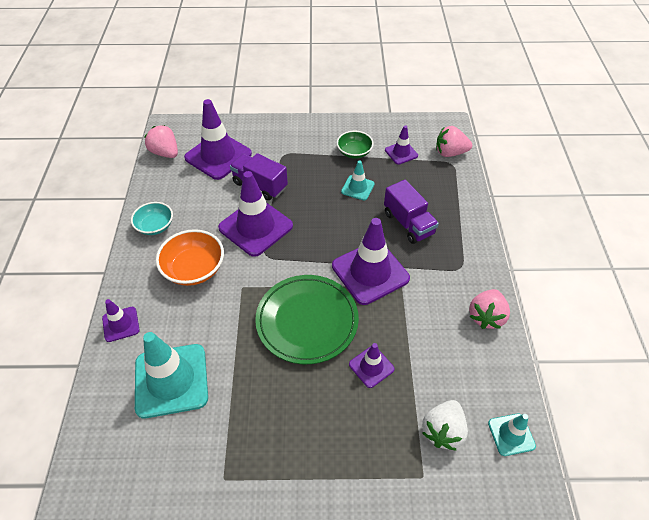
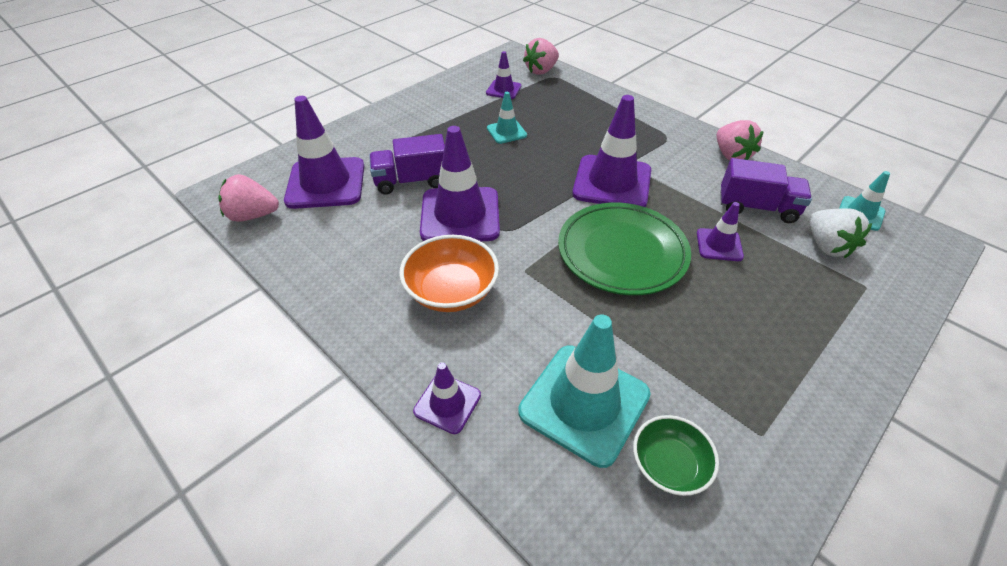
camera: 45 degrees left, 5 degrees down
(155, 226) = (345, 286): turquoise bowl -> none
(354, 152) = (463, 109): green bowl -> green bowl (669, 465)
(408, 223) = (586, 132): purple truck -> purple truck (757, 208)

